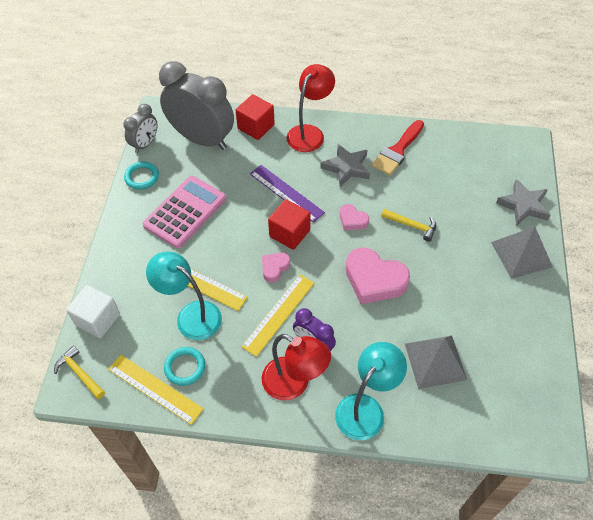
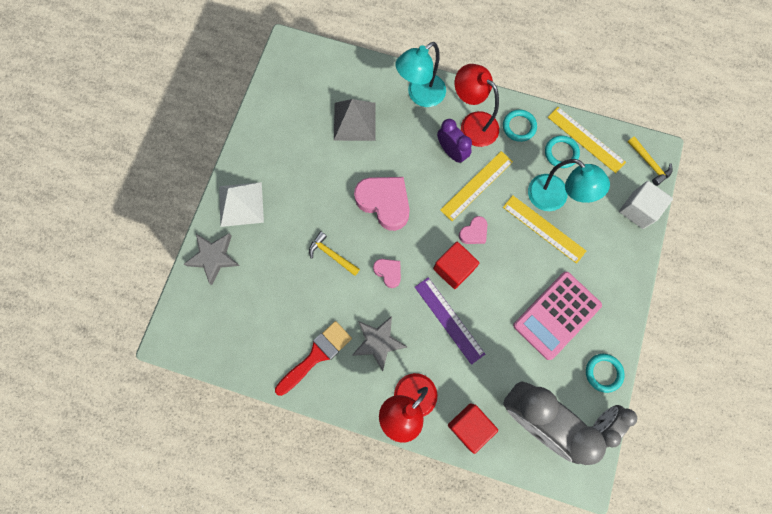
camera: 170 degrees left, 20 degrees up
(237, 390) = (519, 126): none -> turquoise ring
(521, 254) = (241, 204): grey pyramid -> white pyramid

